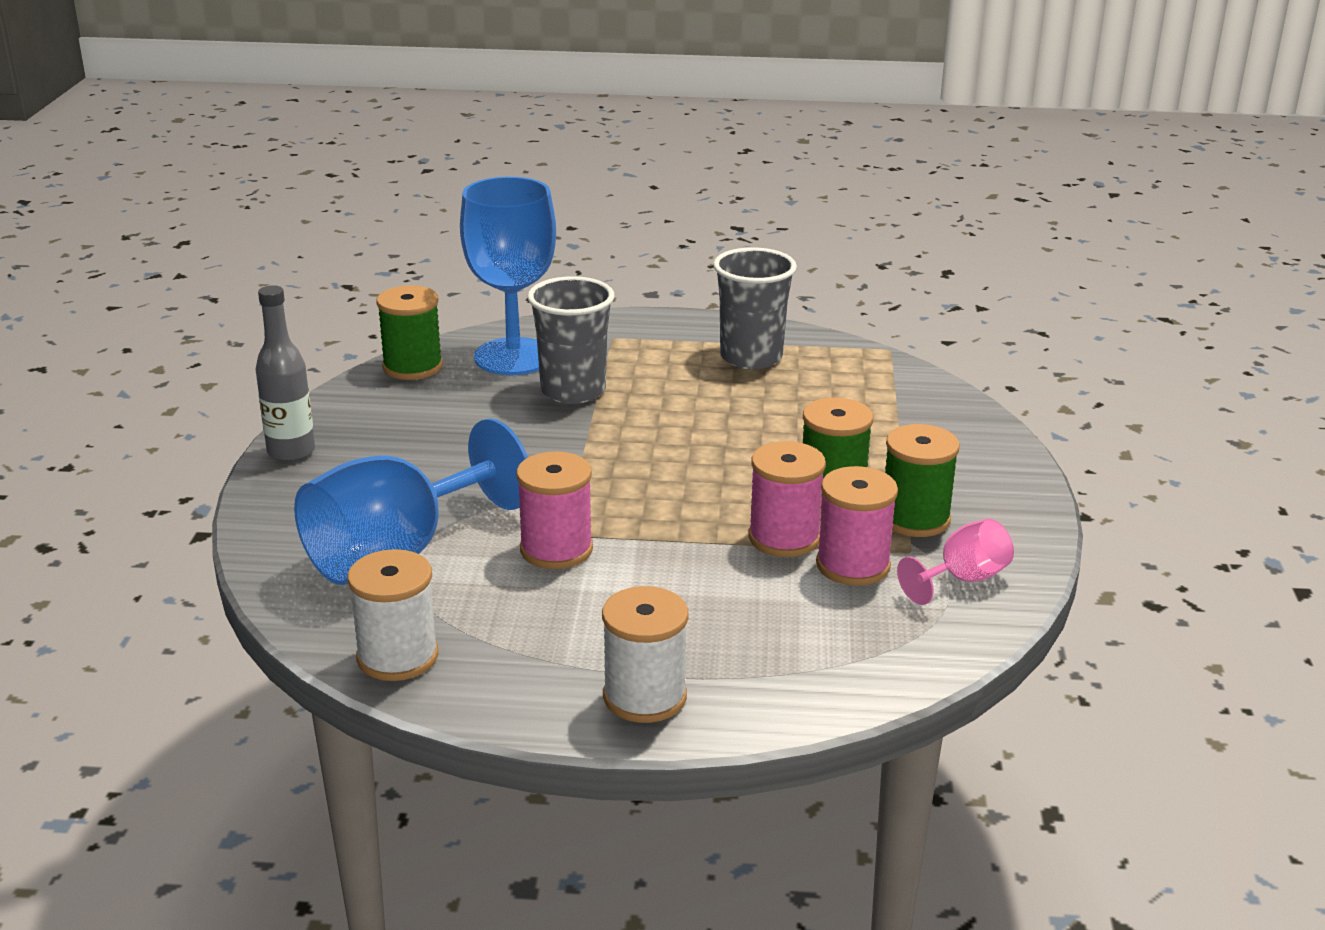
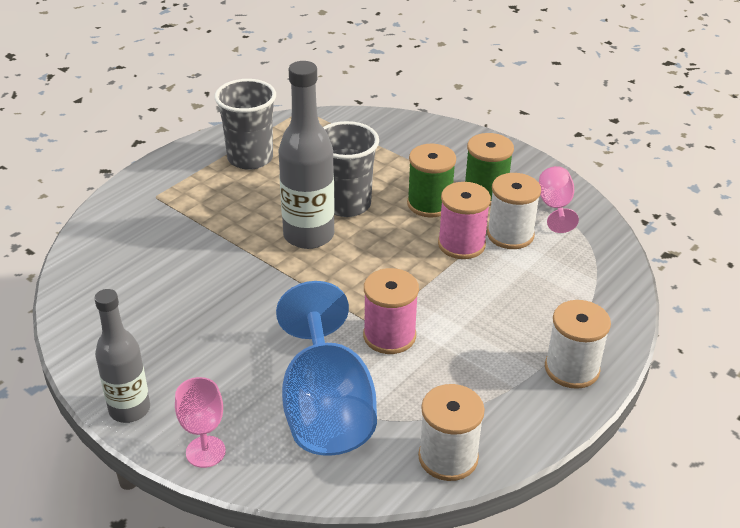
camera: 55 degrees left, 10 degrees up
(272, 511) = (205, 452): none -> pink goblet
(412, 367) = (78, 299): green spool -> none
(513, 357) = (125, 248): blue goblet -> none
(573, 391) = (204, 243): grey cup -> grey cup (346, 204)
(665, 439) = (308, 235): none -> grey bottle
(853, 565) = (510, 235): pink spool -> white spool

